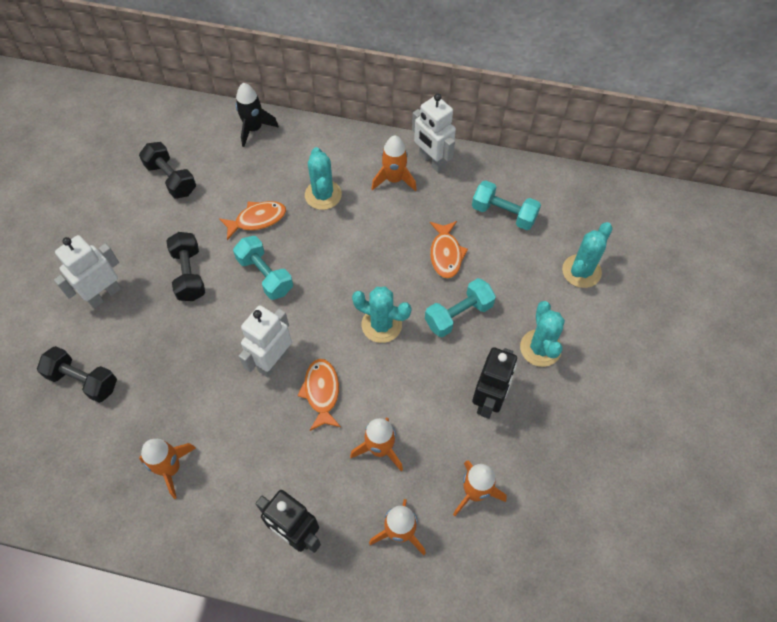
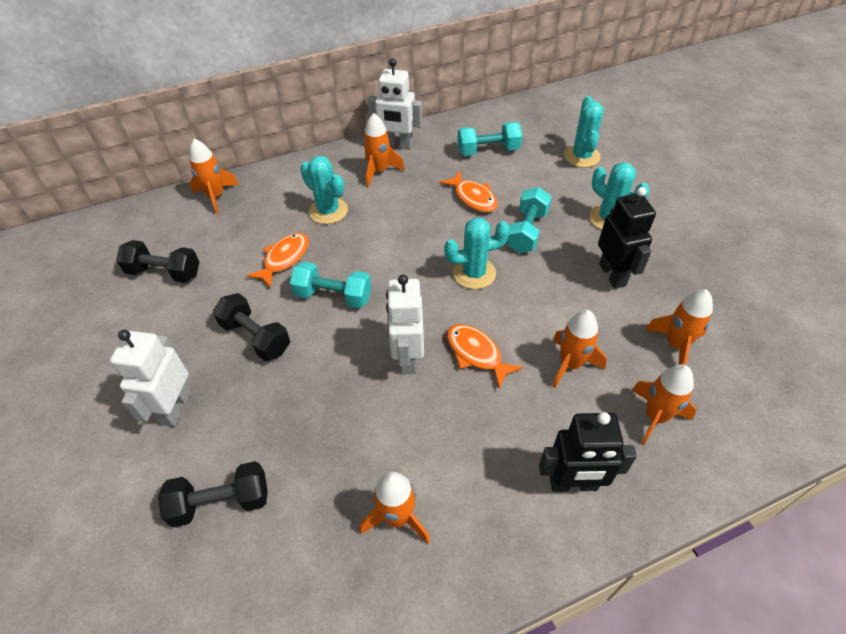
camera: 35 degrees left, 10 degrees down
(254, 129) = (216, 196): black rocket -> orange rocket

